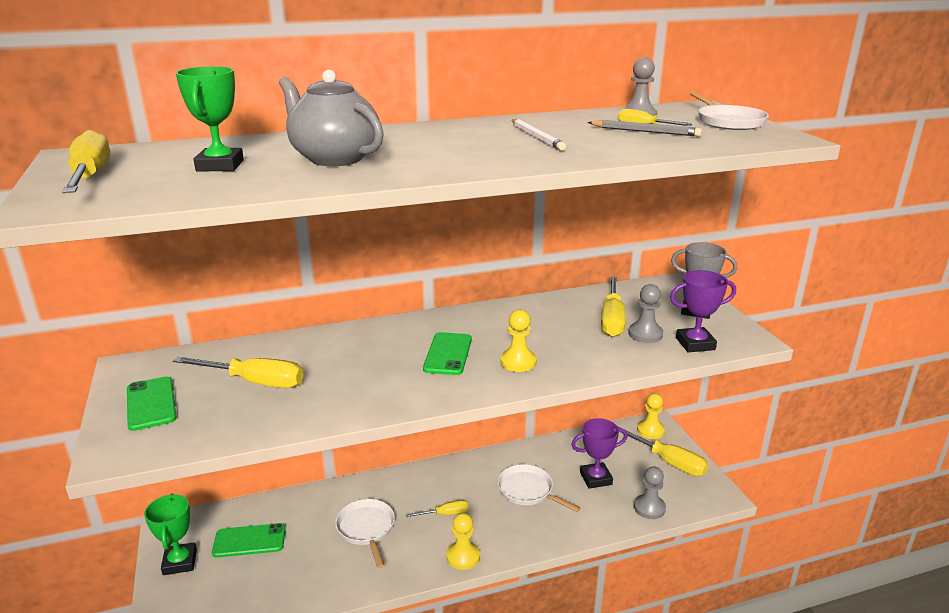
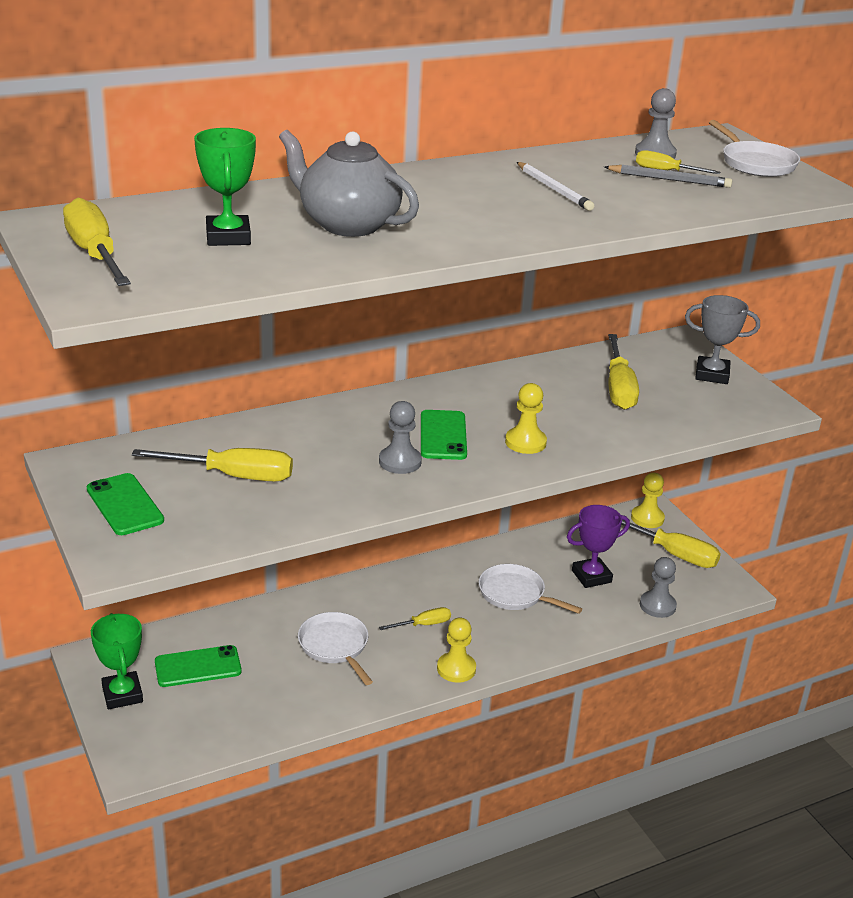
camera: 10 degrees left, 5 degrees up
(645, 334) = (659, 405): grey pawn -> grey pawn (400, 462)
(695, 344) = (716, 415): purple trophy -> none

